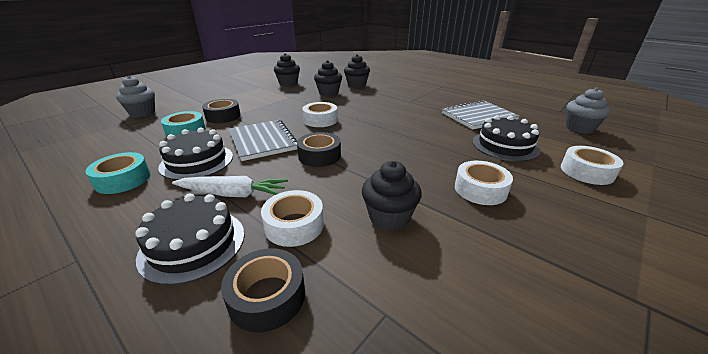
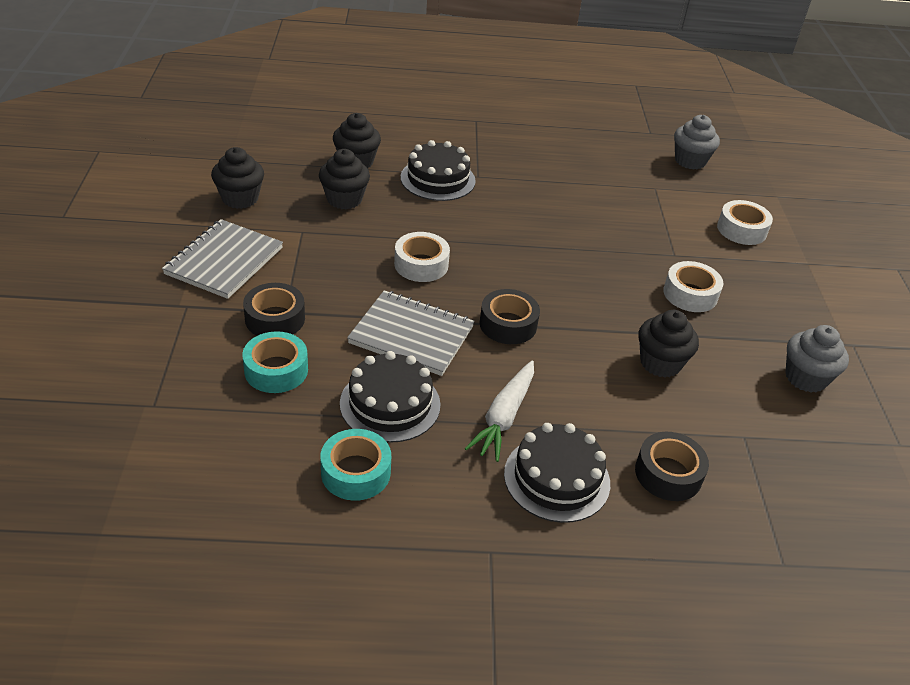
camera: 45 degrees left, 10 degrees up
(142, 113) = (123, 374): grey cupcake -> grey cupcake (805, 378)
(233, 194) = (504, 417): white carrot -> white carrot turned 150 degrees clockwise
(294, 225) = (604, 413): white tape -> none
(478, 117) = (585, 179): grey notebook -> grey notebook (224, 261)
(505, 146) = (654, 221): black cake -> black cake (438, 179)

